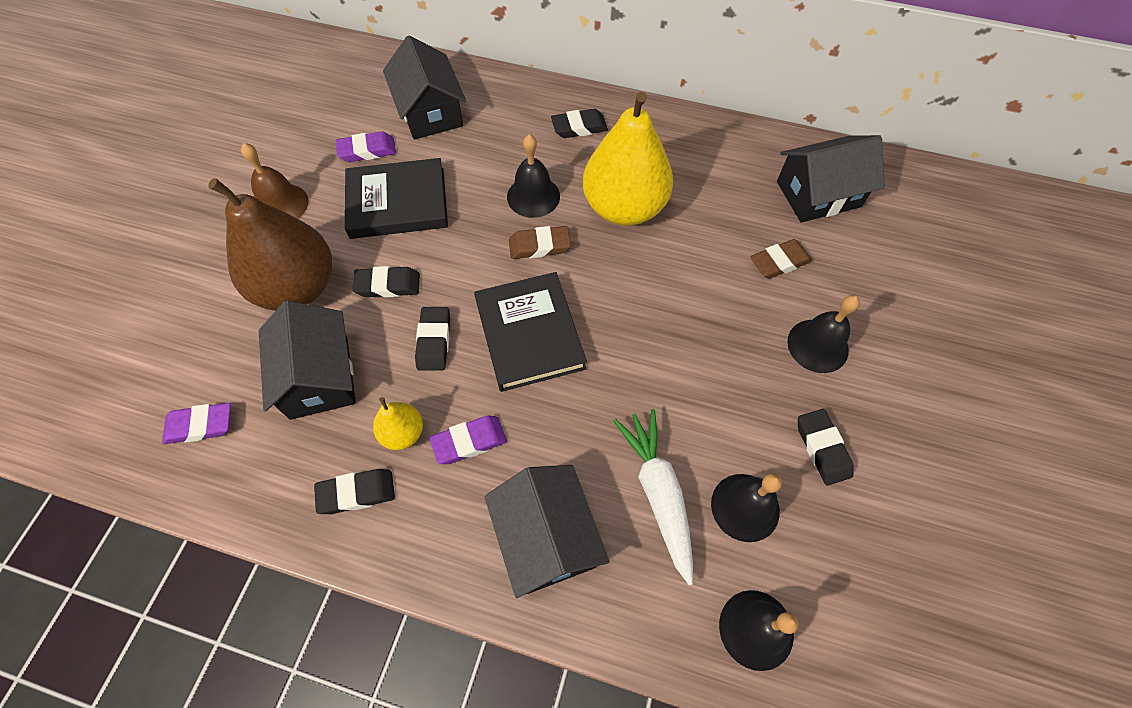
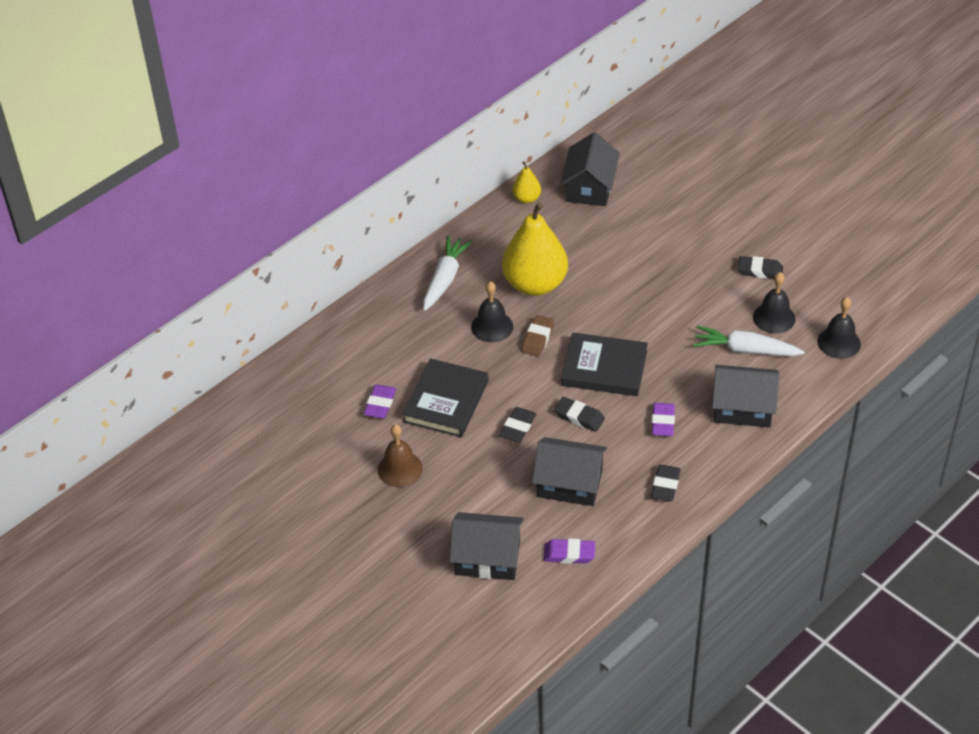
camera: 60 degrees left, 15 degrees down
(200, 425) = (569, 554): purple eraser -> purple eraser turned 75 degrees clockwise
(297, 287) = (486, 477): brown pear -> none
(403, 433) = (637, 452): yellow pear -> yellow pear (526, 198)
(430, 112) = (365, 356): black house -> black house (487, 557)
(579, 127) = (445, 279): black eraser -> white carrot
(779, 262) = (628, 230): brown eraser -> none
(817, 345) = (696, 241): black bell -> none

